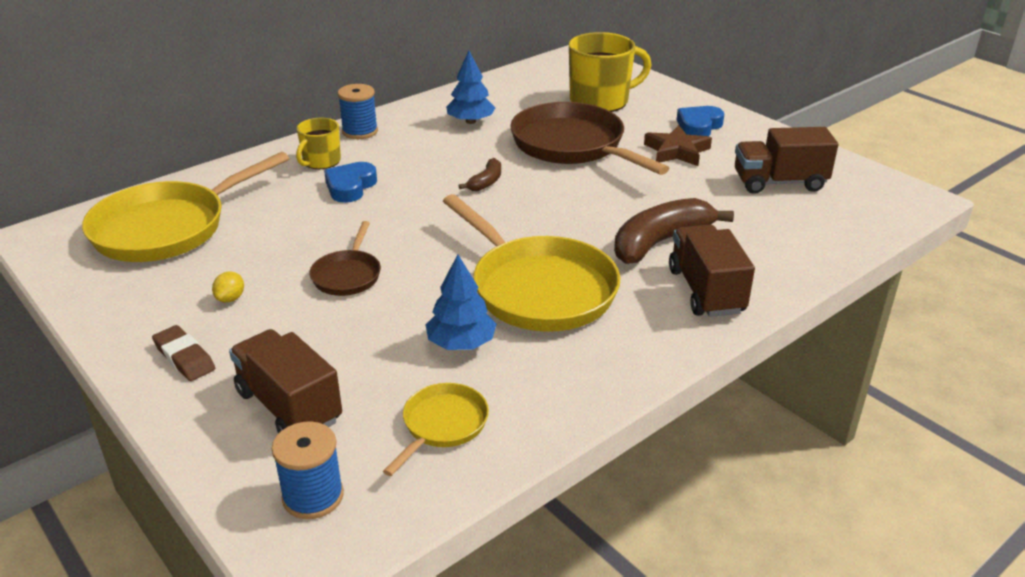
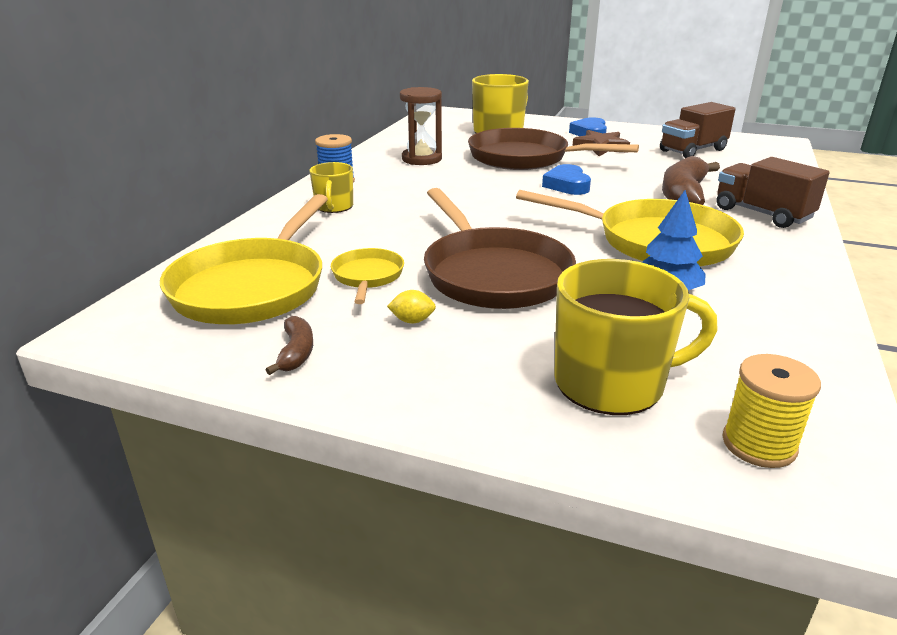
camera: 30 degrees left, 5 degrees down
(184, 357) = (444, 381): brown eraser -> none
(230, 298) = (412, 321): yellow lemon -> yellow lemon turned 75 degrees counterclockwise
(289, 406) = (612, 383): brown truck -> yellow mug
(313, 496) = (759, 444): blue spool -> yellow spool
(347, 275) = (493, 274): brown pan -> brown pan, size x2.01
(350, 187) = (390, 217): blue heart -> blue heart (567, 185)
(442, 425) = (756, 350): yellow pan -> yellow pan (367, 277)
(471, 121) = (422, 159): blue tree -> brown hourglass
(486, 182) = (499, 190): brown banana -> brown banana (296, 352)

